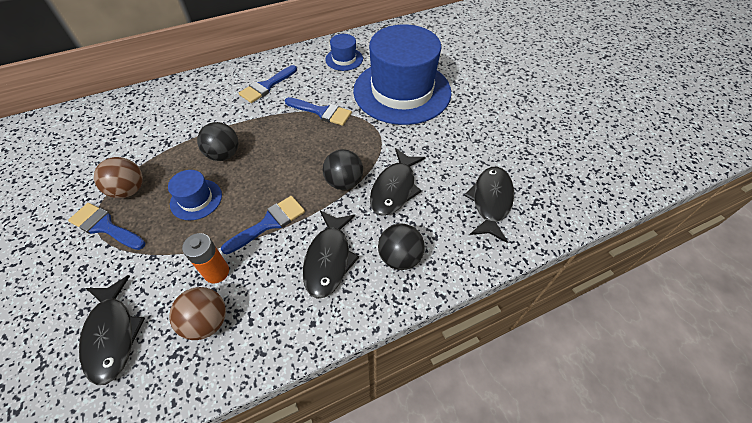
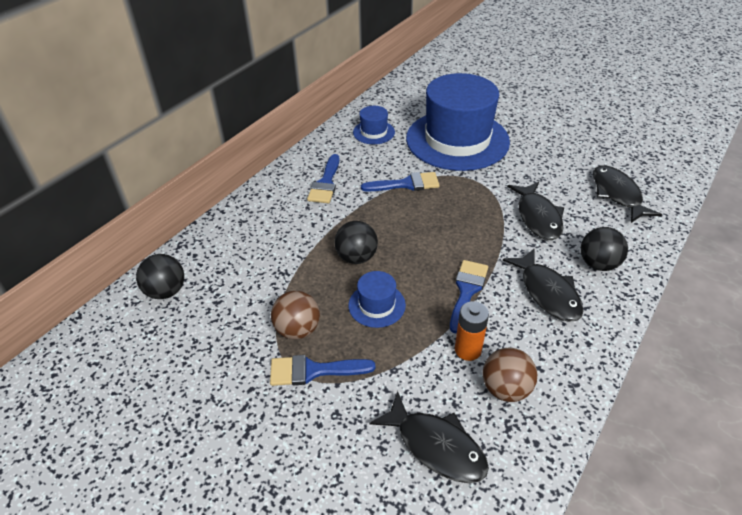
camera: 30 degrees left, 10 degrees down
(344, 182) = (492, 231): black ball -> black ball (166, 291)

